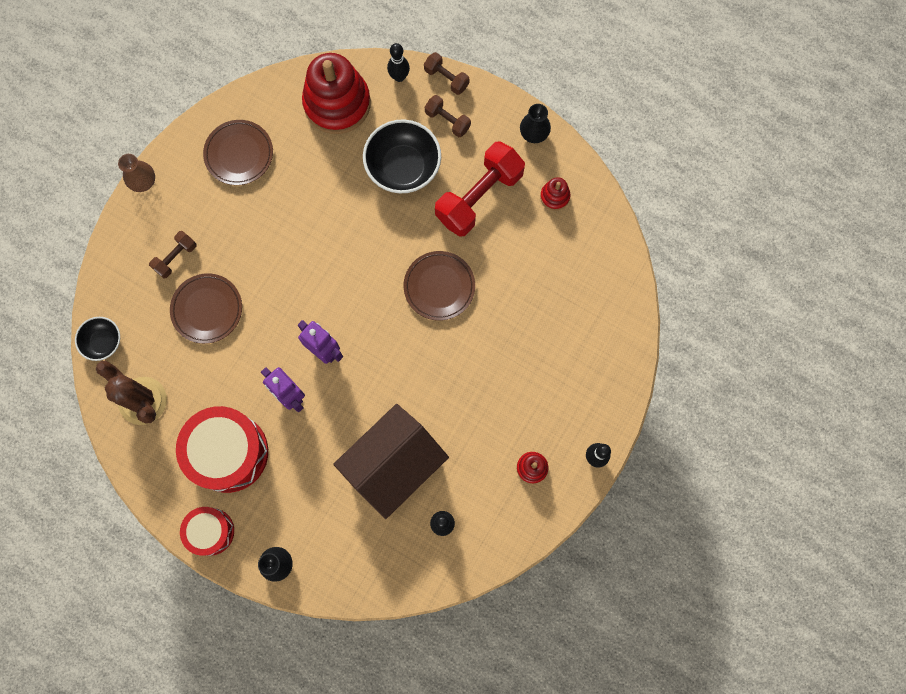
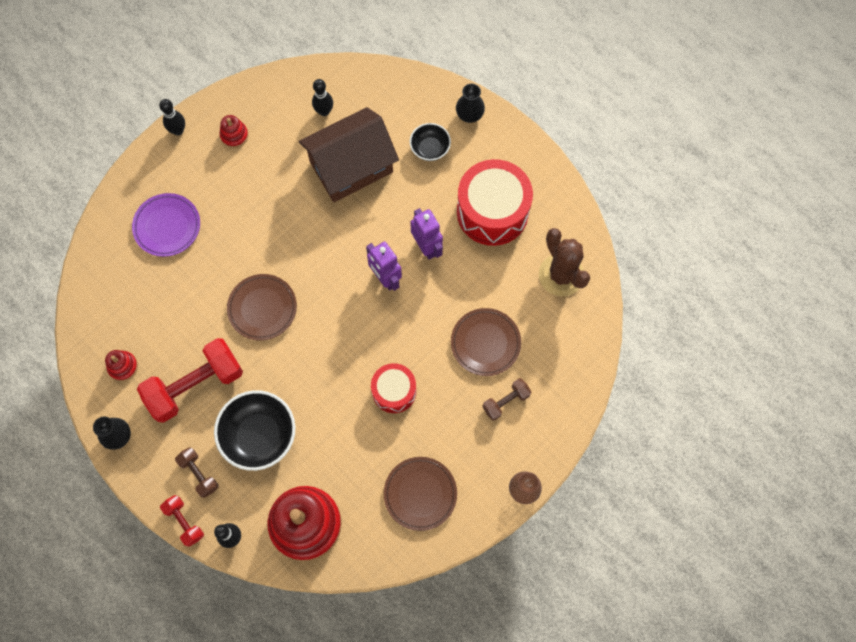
camera: 165 degrees left, 5 degrees down
(103, 342) = (589, 337): black bowl -> black bowl (430, 148)
(211, 531) = (521, 153): red drum -> red drum (394, 391)
(446, 78) = (184, 522): brown dumbbell -> red dumbbell
(565, 346) = (167, 226): none -> purple plate

